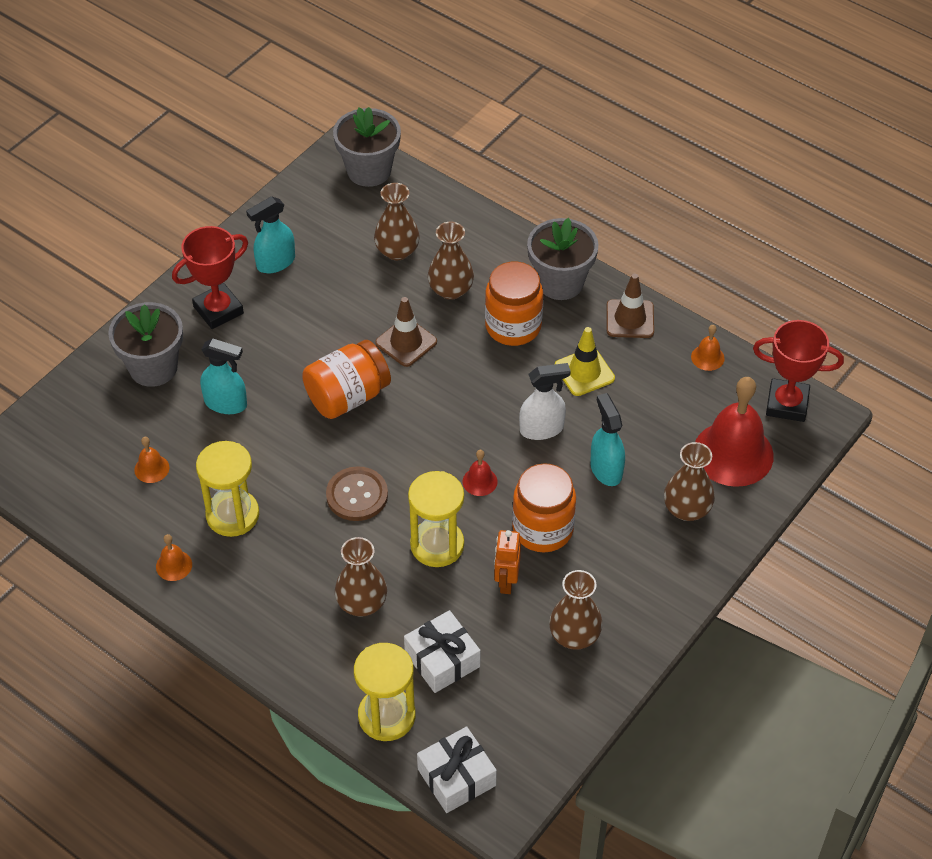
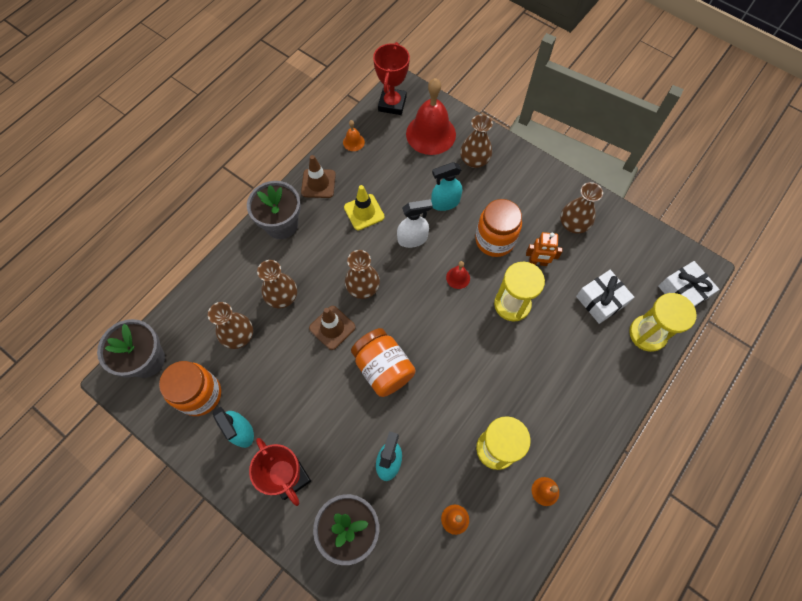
camera: 90 degrees left, 15 degrees up
(357, 495) = (473, 358): brown button -> none
(362, 603) = (563, 352): brown vase -> brown vase (363, 287)
(513, 326) = (320, 255): orange jar -> orange jar (200, 394)
(542, 429) = (412, 239): white spray bottle -> white spray bottle turned 90 degrees clockwise

